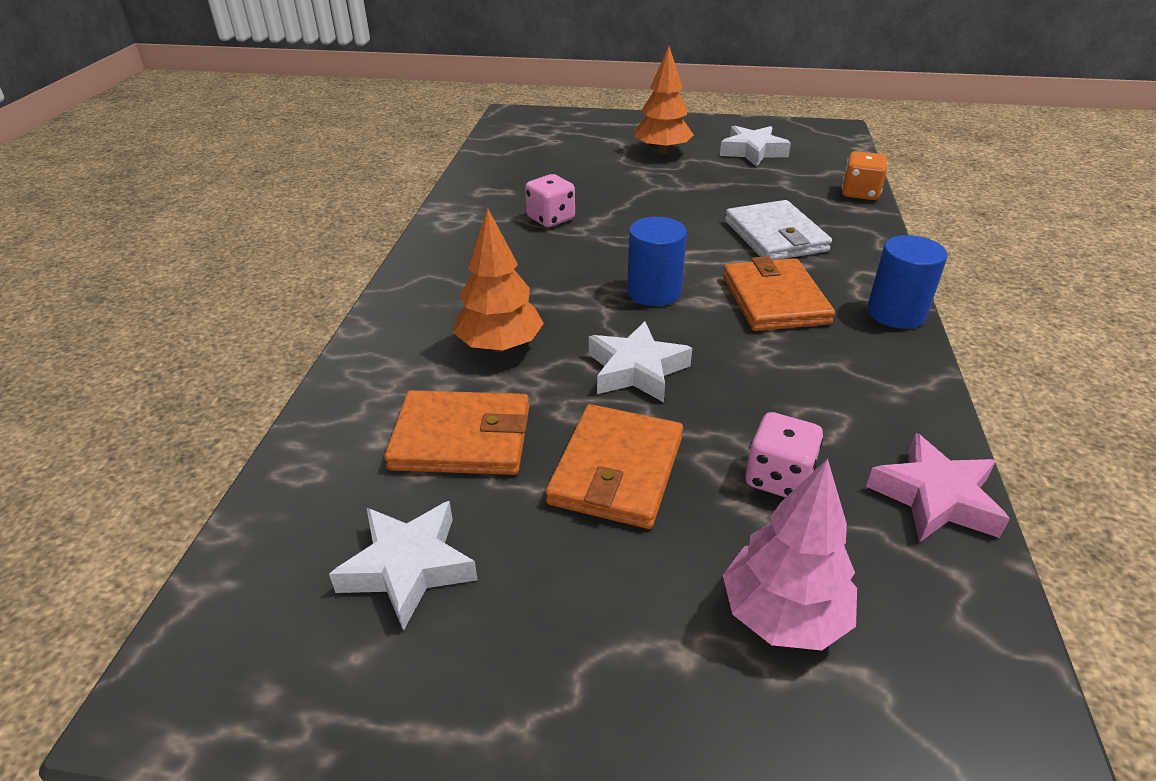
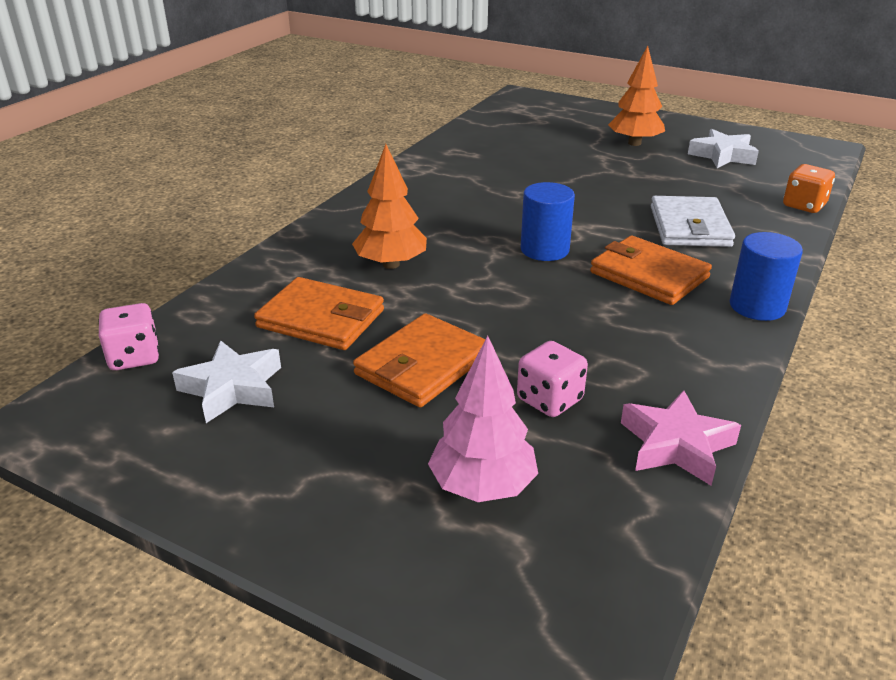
camera: 20 degrees right, 5 degrees down
(551, 219) = (496, 181): pink dice -> pink dice (134, 357)
(636, 370) = (488, 302): white star -> none
(774, 299) = (649, 275): orange wallet -> orange wallet turned 60 degrees counterclockwise

